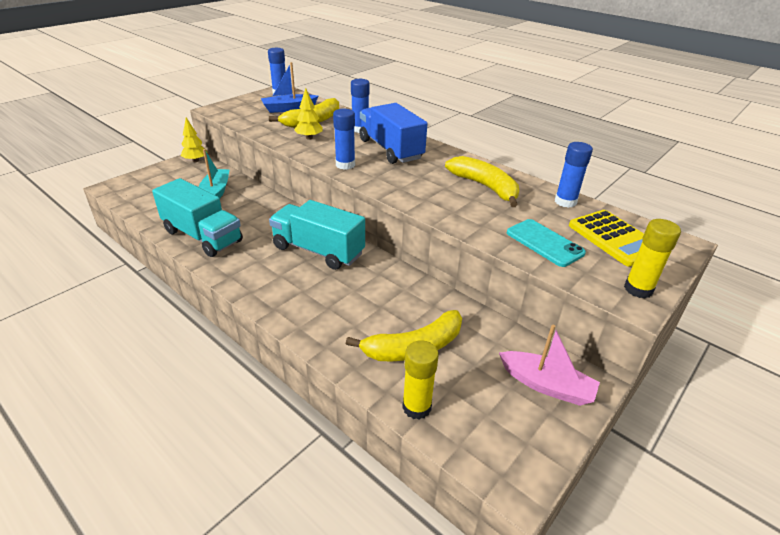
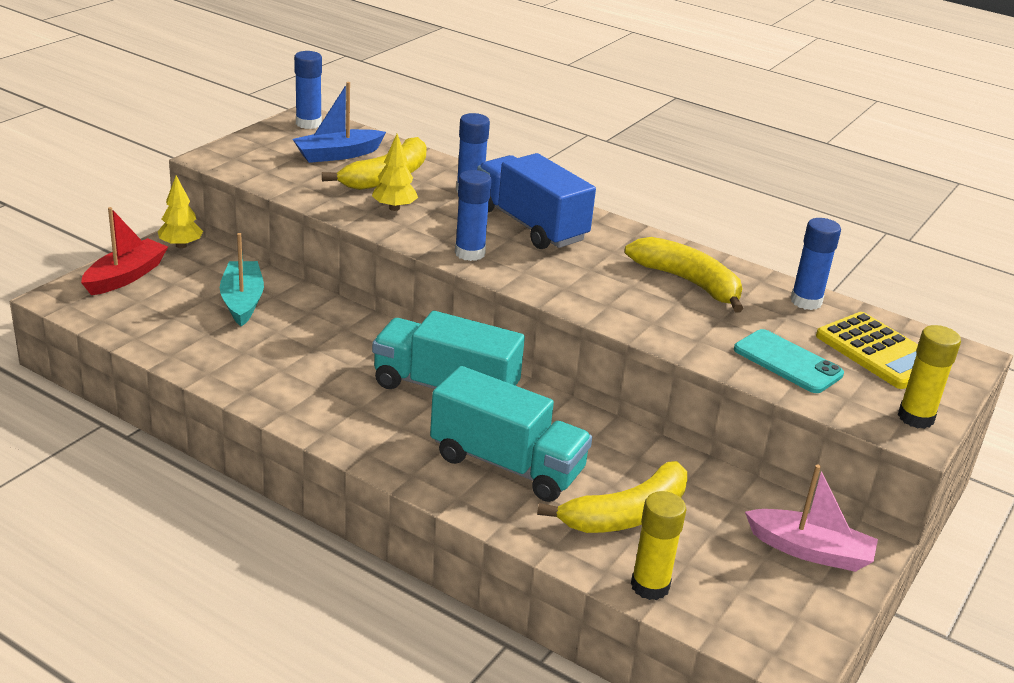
camera: 10 degrees left, 5 degrees down
(155, 177) = (125, 276): none -> red boat
(202, 236) = (255, 373): turquoise truck -> turquoise truck (507, 464)

